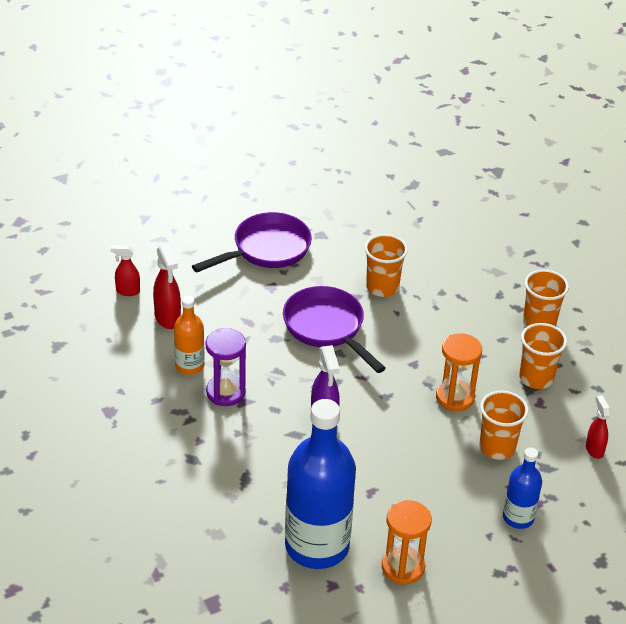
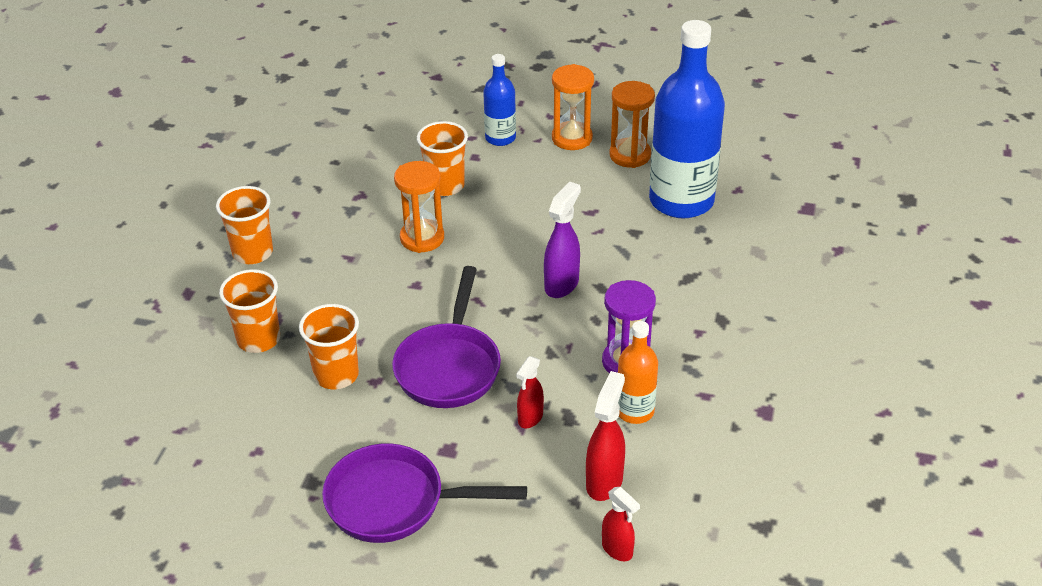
camera: 135 degrees left, 0 degrees up
(466, 555) = (572, 138): none -> orange hourglass
(536, 378) = (331, 214): orange cup -> orange cup (258, 339)
(594, 449) = (374, 145): red spray bottle -> red spray bottle (530, 418)

